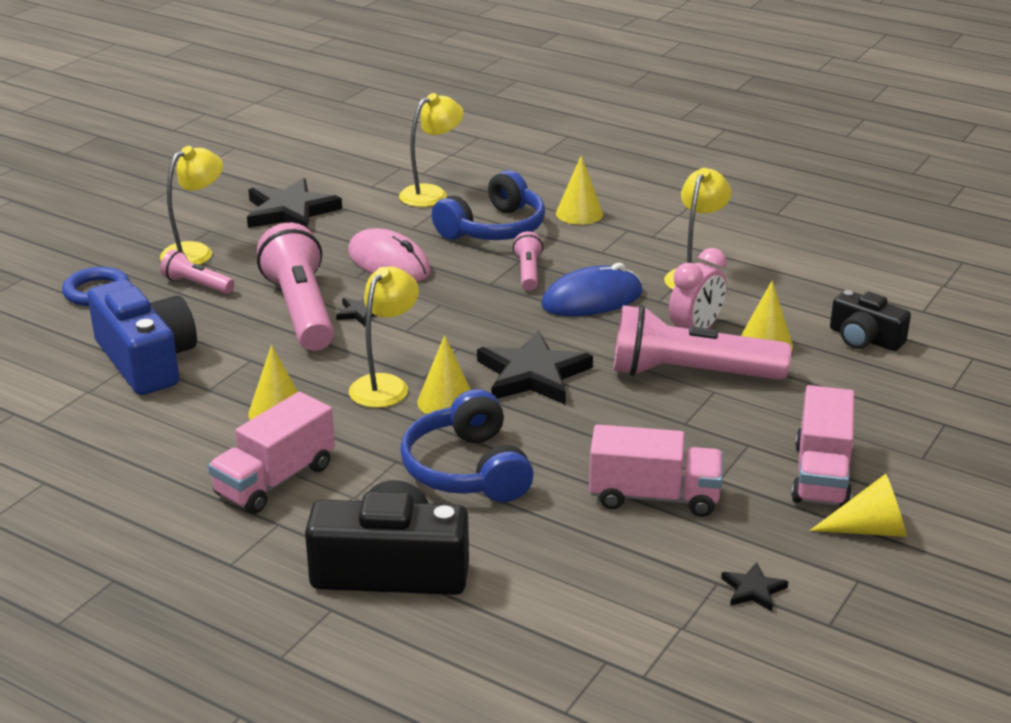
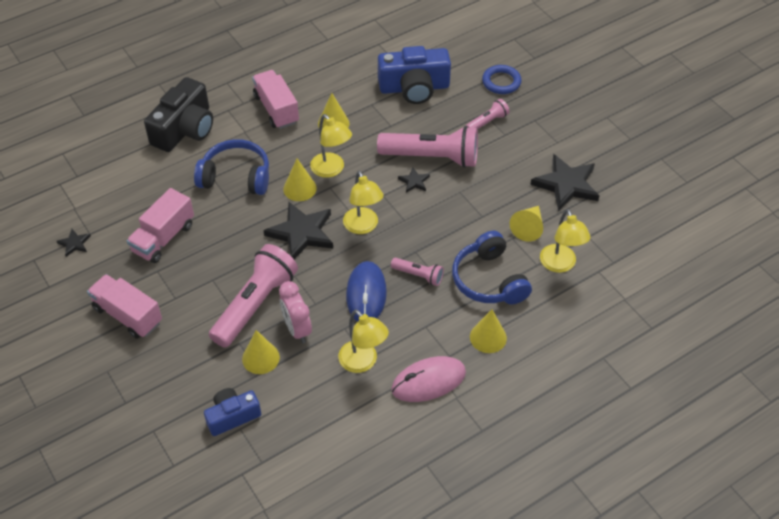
camera: 115 degrees right, 20 degrees up
(196, 252) = (530, 130): yellow lamp -> yellow lamp (363, 227)
(389, 262) = (469, 212): pink mouse -> pink mouse (428, 381)
(864, 338) = (232, 416): black camera -> blue camera
(869, 529) = (75, 311): yellow cone -> yellow cone (528, 227)

